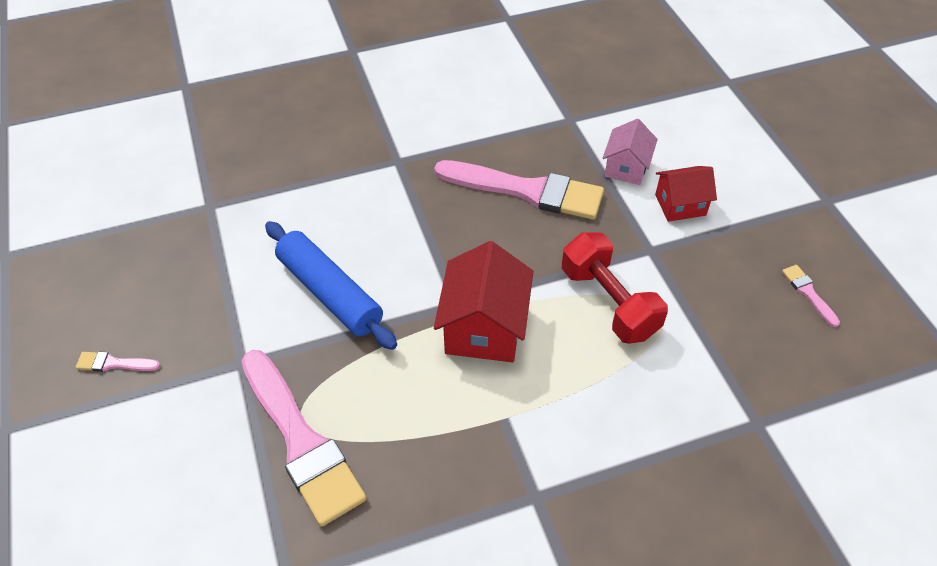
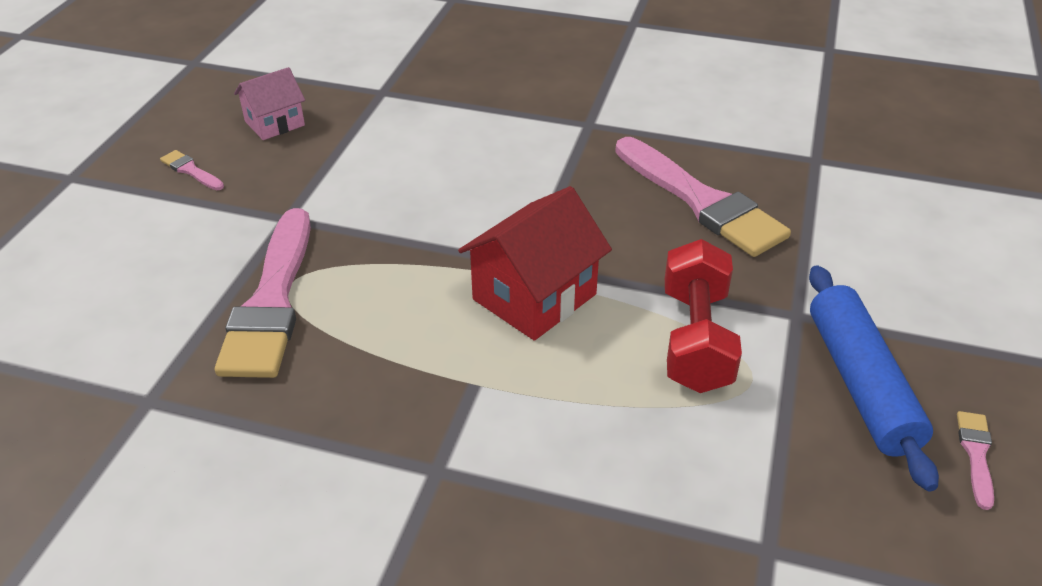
camera: 35 degrees right, 10 degrees down
(330, 293) = (416, 200): blue rolling pin -> blue rolling pin (861, 384)
(626, 167) = (842, 228): pink house -> pink house (274, 123)
(680, 205) = (879, 289): red house -> none

